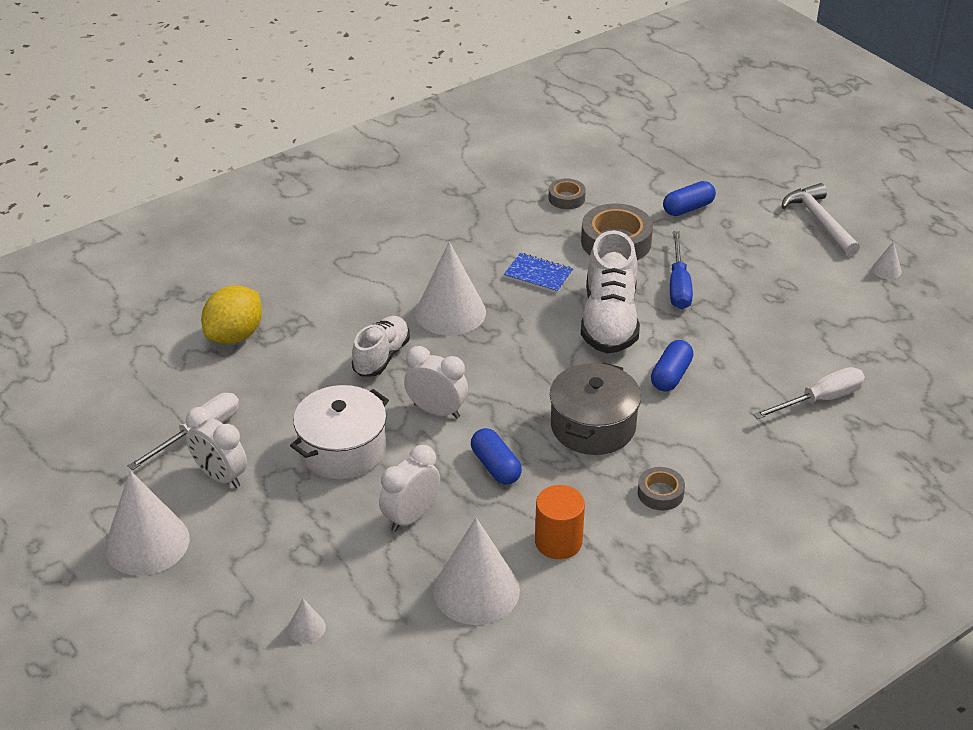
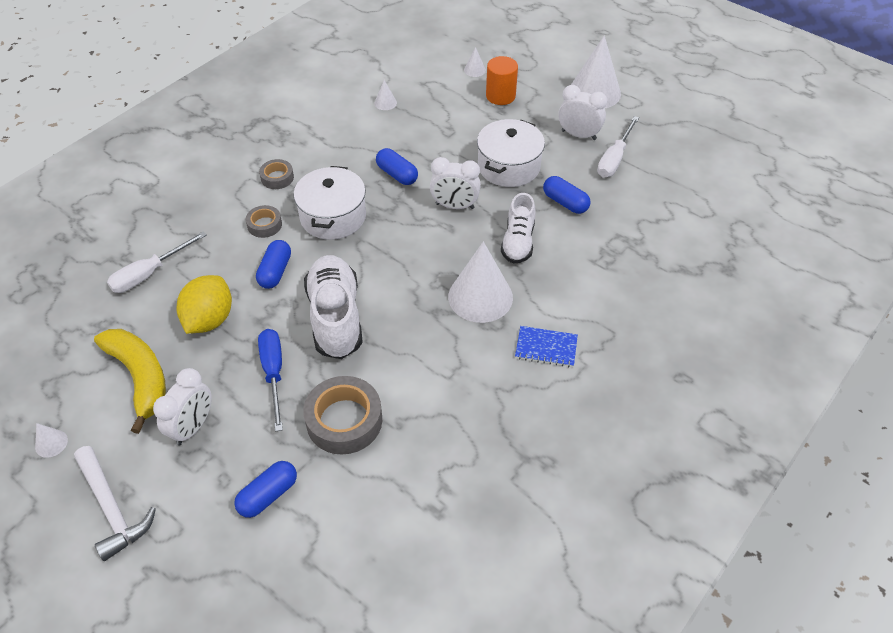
camera: 165 degrees right, 10 degrees up
(235, 335) = (646, 237): yellow lemon -> yellow lemon (209, 320)
(300, 390) = (565, 202): none -> blue capsule
(411, 517) = (442, 134): white clock -> white clock (193, 427)
(476, 590) = (385, 103): white cone -> white cone, size x0.43
(538, 275) = (414, 357): blue notebook -> blue notebook (546, 348)
(558, 542) = (342, 136): orange cylinder -> orange cylinder (500, 96)
(566, 198) = (412, 479): grey tape -> grey tape (264, 225)
(593, 426) = (333, 216): grey pot -> white pot
(812, 304) = (140, 378): none -> yellow banana

